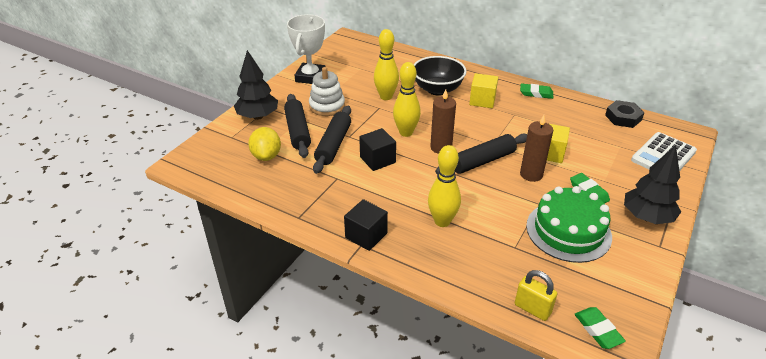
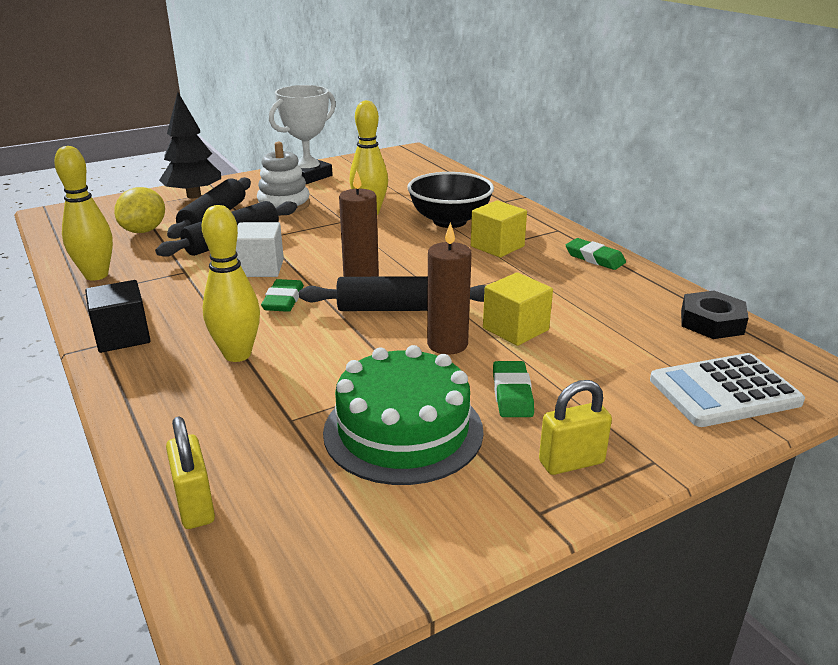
camera: 30 degrees right, 10 degrees down
(377, 160) = (260, 268): black cube -> white cube
(406, 132) = (339, 252): yellow bowling pin -> yellow bowling pin (96, 275)
(598, 330) = (250, 583): green eraser -> green eraser (283, 300)
(646, 217) = (571, 462): black tree -> yellow padlock

